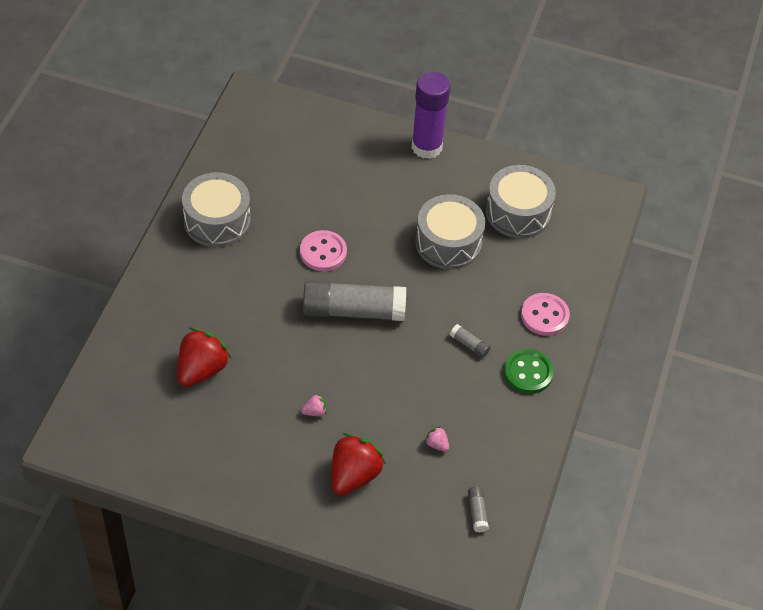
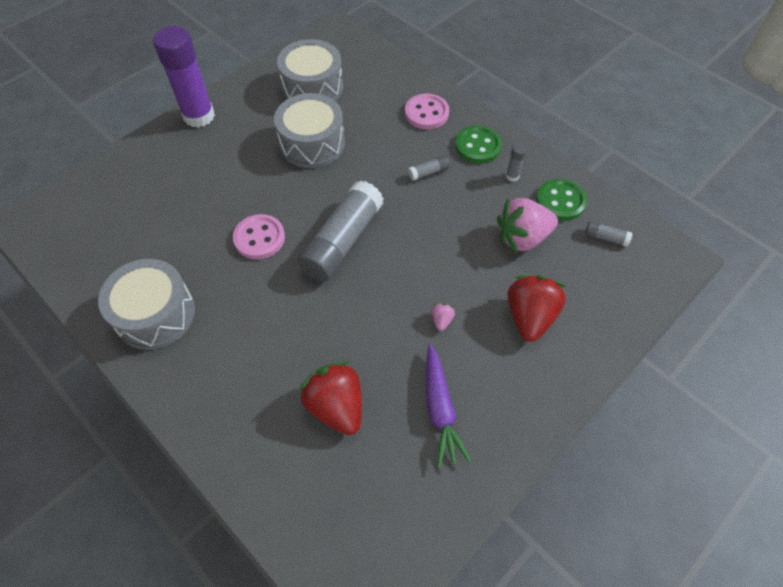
camera: 60 degrees left, 5 degrees up
(233, 439) = (440, 409): none -> purple carrot
(354, 475) = (529, 317): red strawberry -> red strawberry turned 45 degrees clockwise
(437, 444) = (522, 238): pink strawberry -> pink strawberry, size x2.35
(500, 462) = (560, 201): none -> green button
(507, 413) = (512, 176): none -> grey glue stick

